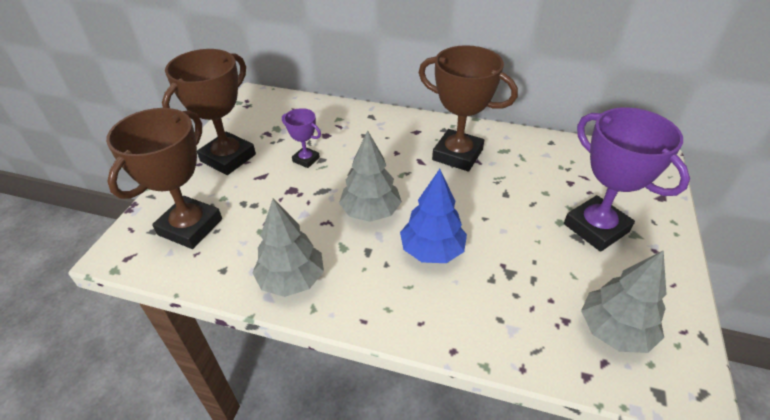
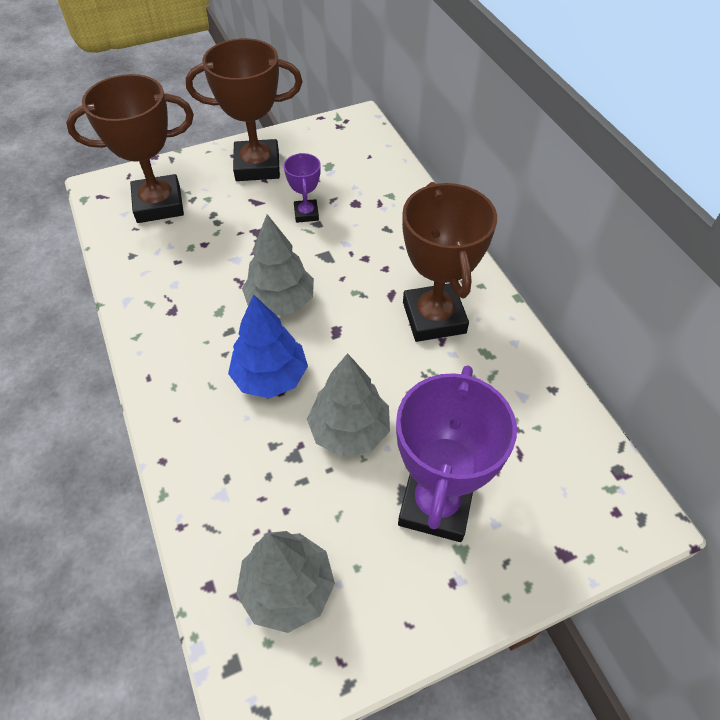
camera: 50 degrees right, 10 degrees up
(291, 280) = (154, 303): grey tree -> grey tree (349, 431)

